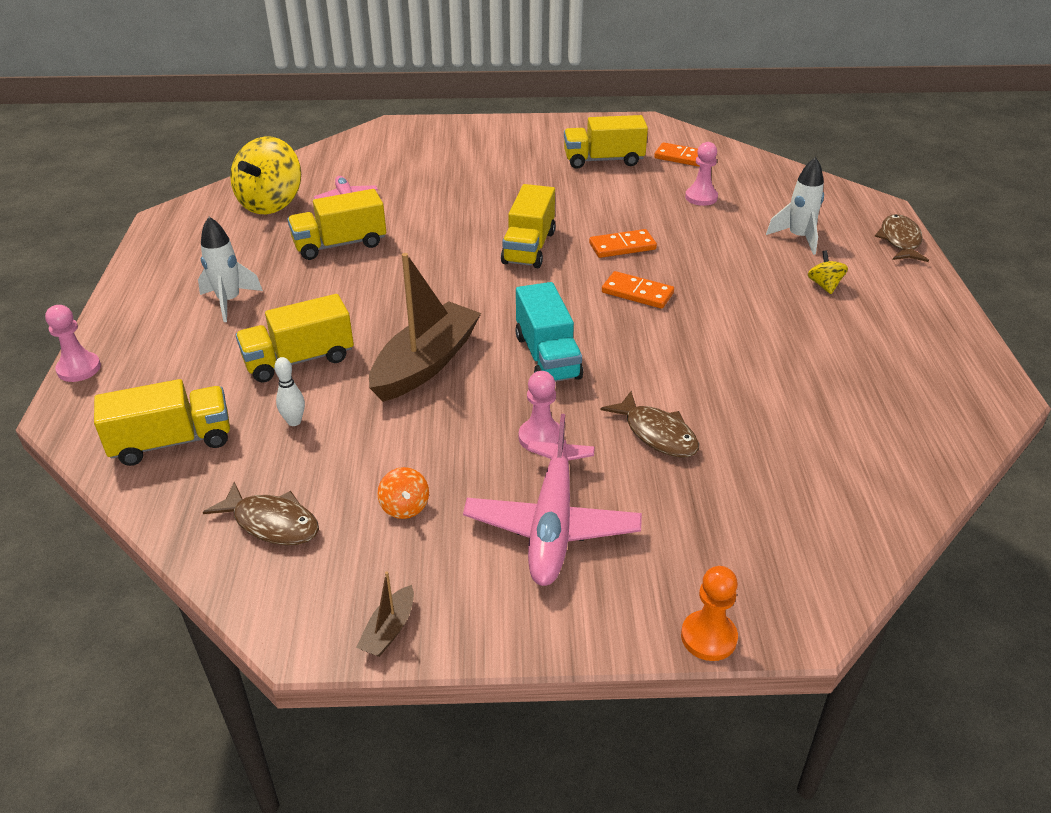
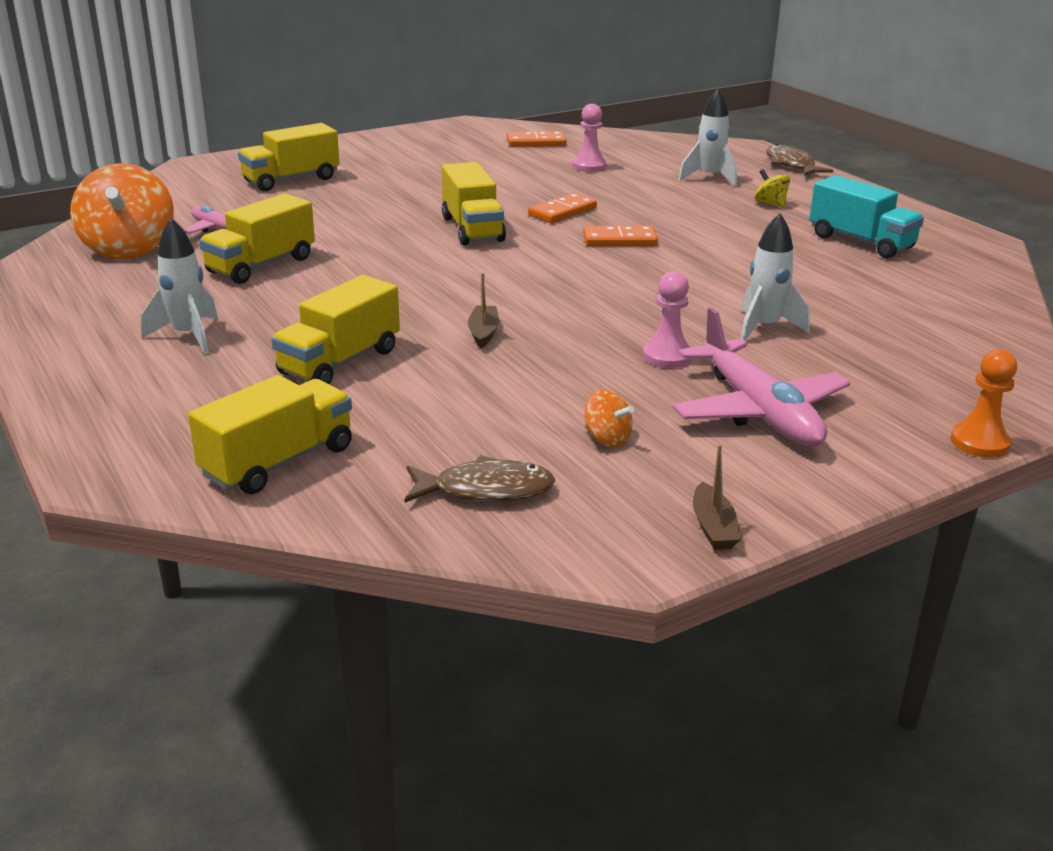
camera: 30 degrees left, 10 degrees down
(79, 369) = (64, 434): pink pawn -> none
(271, 203) = (129, 249): yellow spinning top -> orange spinning top
(294, 421) = (401, 409): white bowling pin -> none
(426, 364) = (483, 333): brown boat -> brown boat, size x0.43
(547, 357) = (596, 300): turquoise truck -> turquoise truck (861, 242)
(603, 160) = (462, 156): yellow truck -> yellow truck (291, 180)
(657, 434) = (764, 328): brown fish -> white rocket

